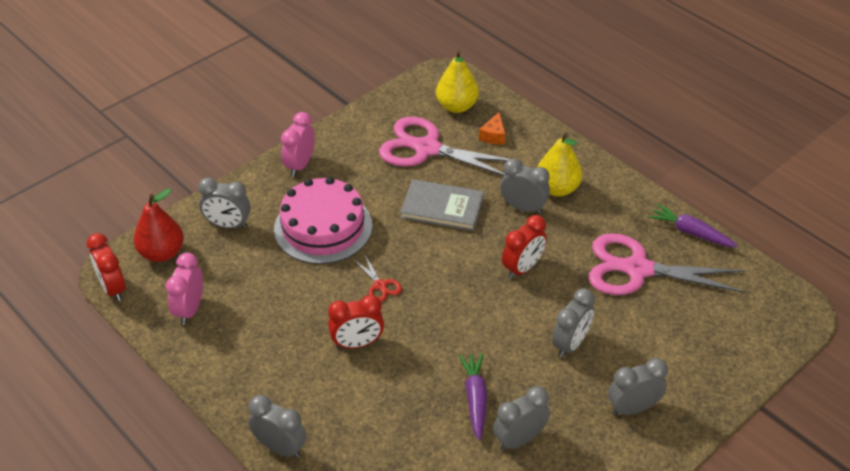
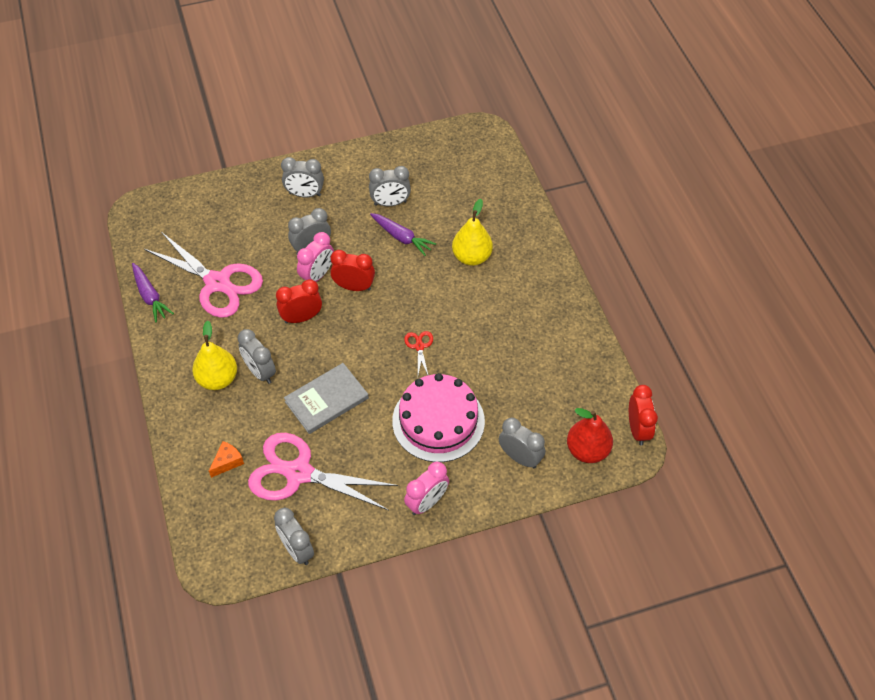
camera: 155 degrees left, 10 degrees up
(190, 309) = (578, 384): pink clock -> pink clock (317, 275)
(280, 447) = (547, 255): grey clock -> grey clock (297, 550)
(357, 343) = (461, 306): red clock -> red clock (354, 287)
(426, 148) = (298, 473): pink scissors -> pink scissors turned 150 degrees clockwise
(442, 207) = (326, 400): grey book -> grey book turned 75 degrees counterclockwise
(456, 106) = (235, 516): yellow pear -> yellow pear (471, 257)
(475, 398) = (401, 237): purple carrot -> purple carrot turned 75 degrees counterclockwise

